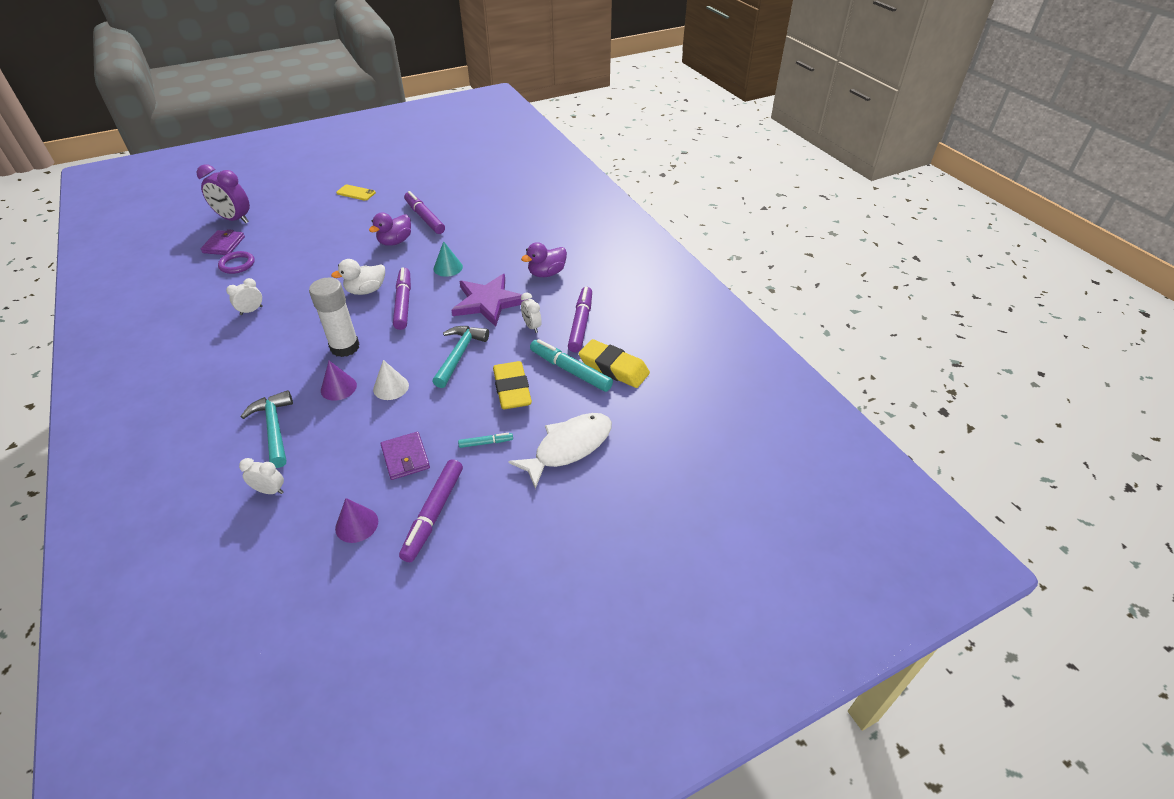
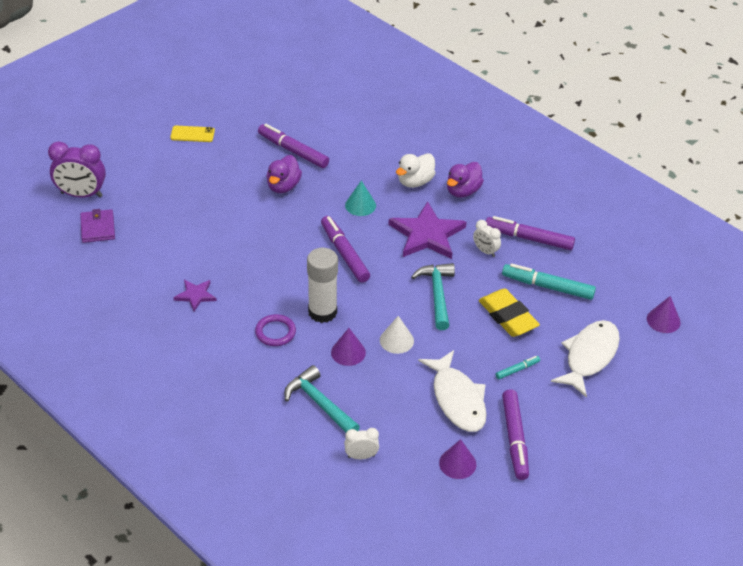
camera: 20 degrees left, 0 degrees up
(237, 264) = (134, 248): purple ring -> purple ring (275, 332)
(251, 310) = (195, 295): white clock -> purple star
(366, 290) = (296, 248): white duck -> white duck (415, 182)
(405, 457) = (457, 399): purple wallet -> white fish
(581, 324) = (529, 238): purple marker -> purple marker turned 60 degrees counterclockwise
(613, 368) = (584, 275): yellow eraser -> none
(670, 429) = (663, 320): none -> purple cone

